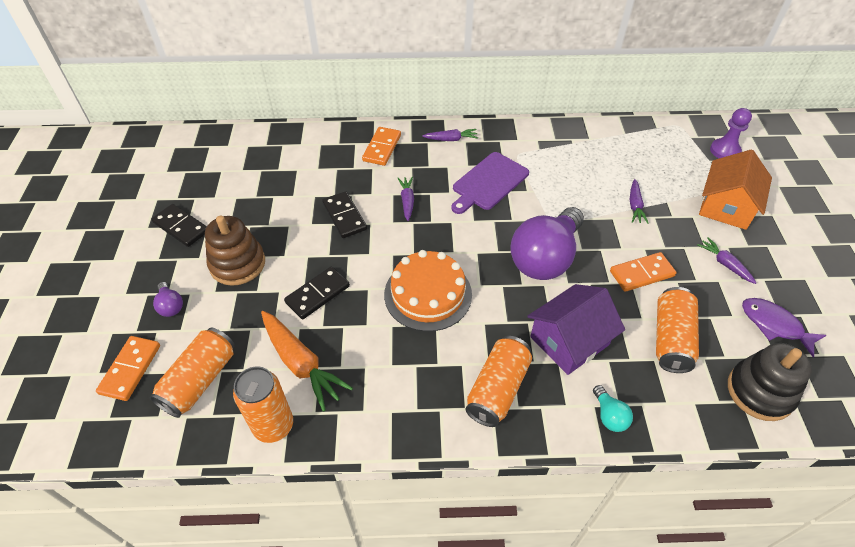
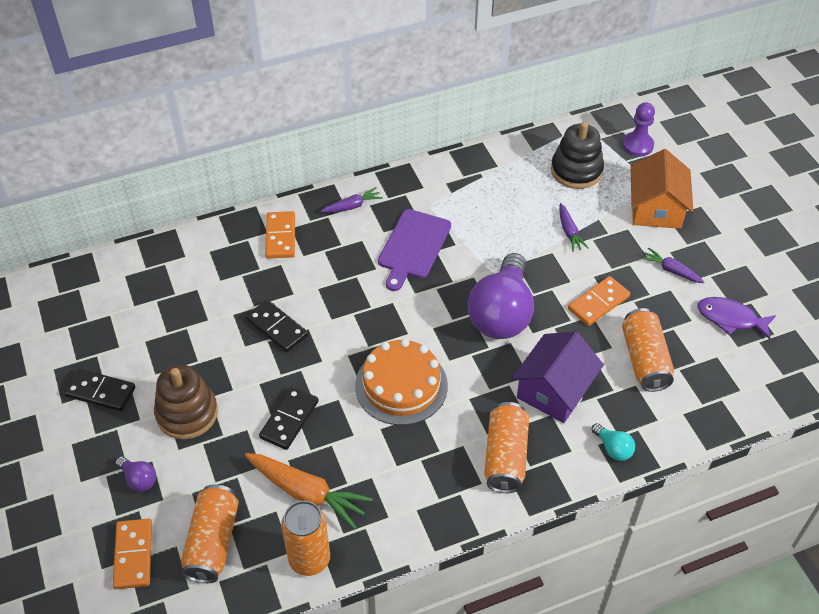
camera: 20 degrees left, 0 degrees up
(407, 201) = (336, 291): purple carrot -> none
(760, 392) = (734, 385): black stacking toy -> black stacking toy (576, 170)

